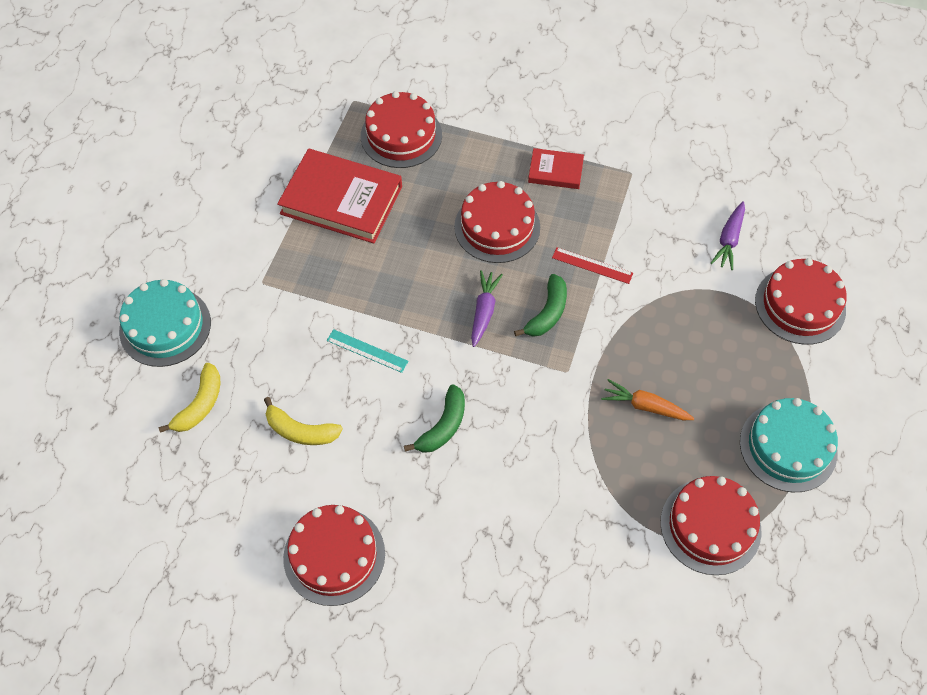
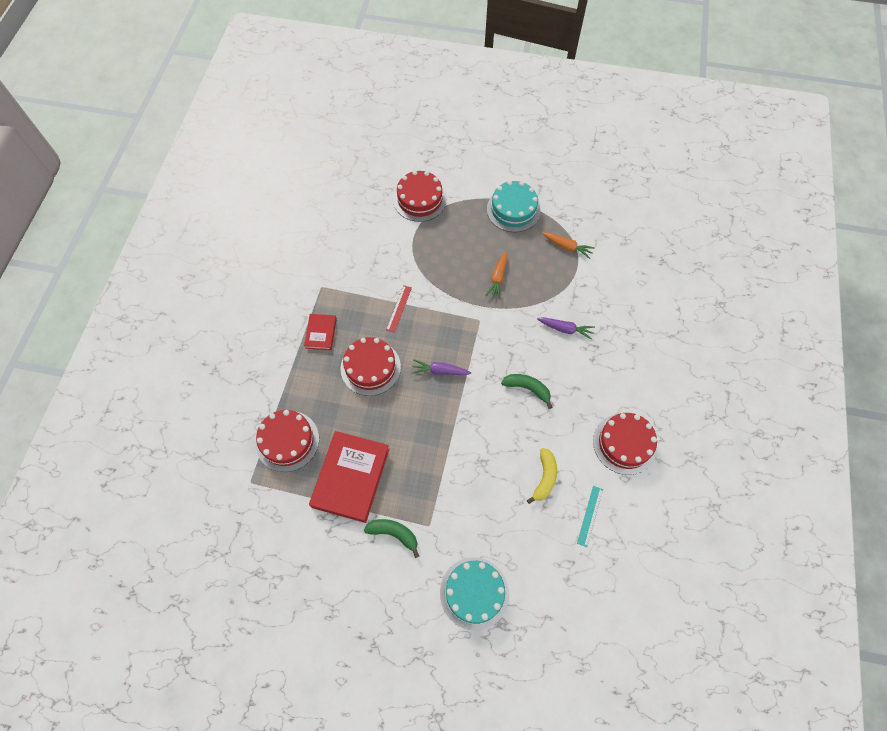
camera: 95 degrees left, 5 degrees up
(200, 404) = (535, 551): yellow banana -> none
(367, 351) = (478, 442): turquoise ruler -> turquoise ruler (590, 516)
(547, 313) = (437, 333): green banana -> green banana (394, 534)
(710, 526) = (567, 247): red cake -> orange carrot
(729, 240) = (374, 233): purple carrot -> purple carrot (565, 329)

